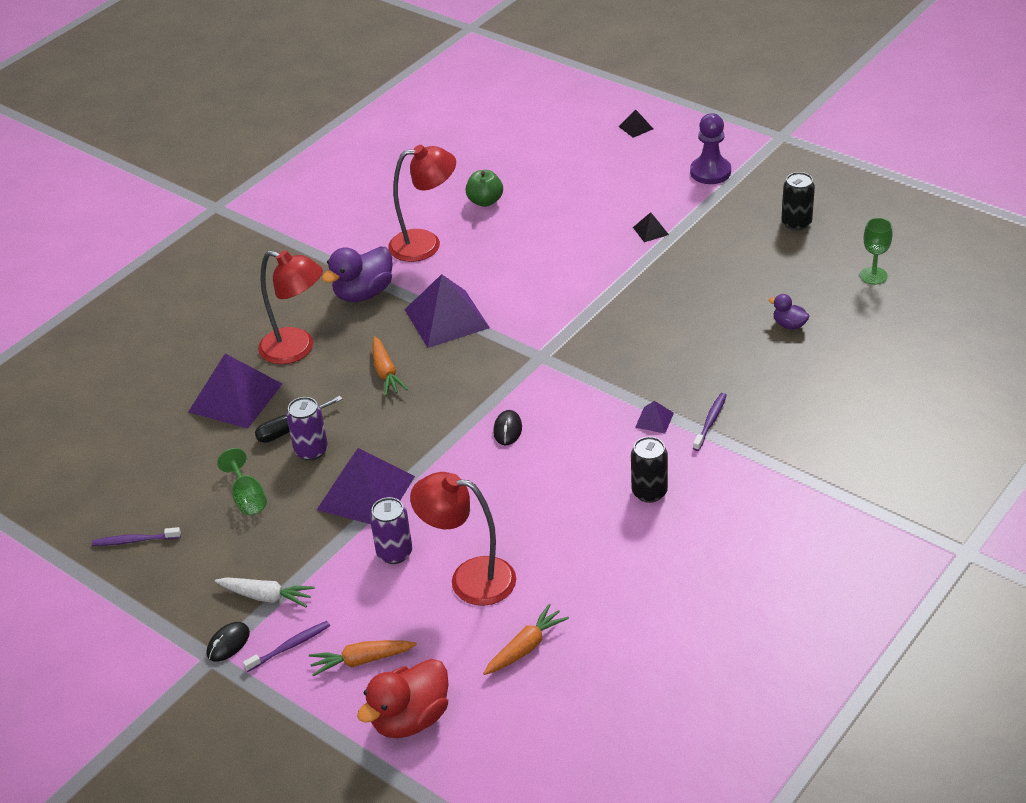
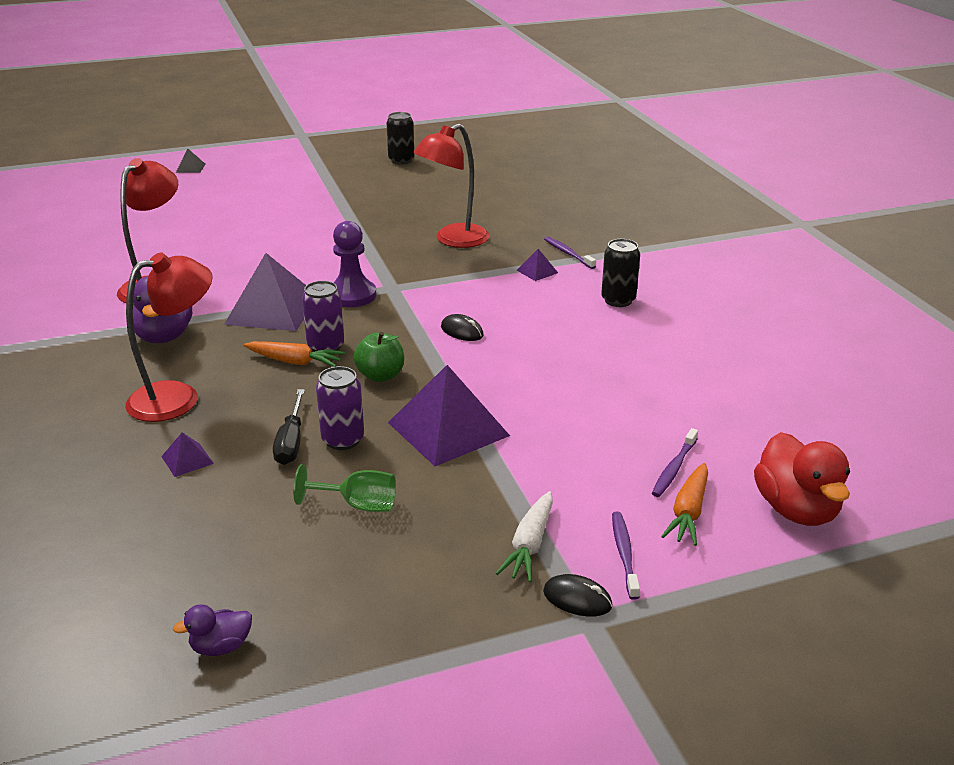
camera: 60 degrees left, 10 degrees down
(135, 540) = (318, 618): purple toothbrush -> purple toothbrush (674, 468)
(228, 643) = (577, 599): black mouse -> black mouse turned 45 degrees counterclockwise
(235, 397) = (187, 459): purple pyramid -> purple pyramid, size x0.43
(266, 596) = (529, 544): white carrot -> white carrot turned 150 degrees clockwise
(394, 553) = (553, 441): purple can -> purple can (326, 346)
(469, 579) = (633, 413): red lamp -> red lamp (453, 240)
(485, 201) = (154, 244): green apple -> green apple (380, 375)
(525, 647) = (750, 415): orange carrot -> none
(650, 231) = (319, 202): black pyramid -> none
(710, 172) = (294, 164): purple pawn -> purple pawn (352, 295)
(789, 325) = (503, 196): purple duck -> purple duck (221, 646)
(873, 276) = (495, 159): green goblet -> none

